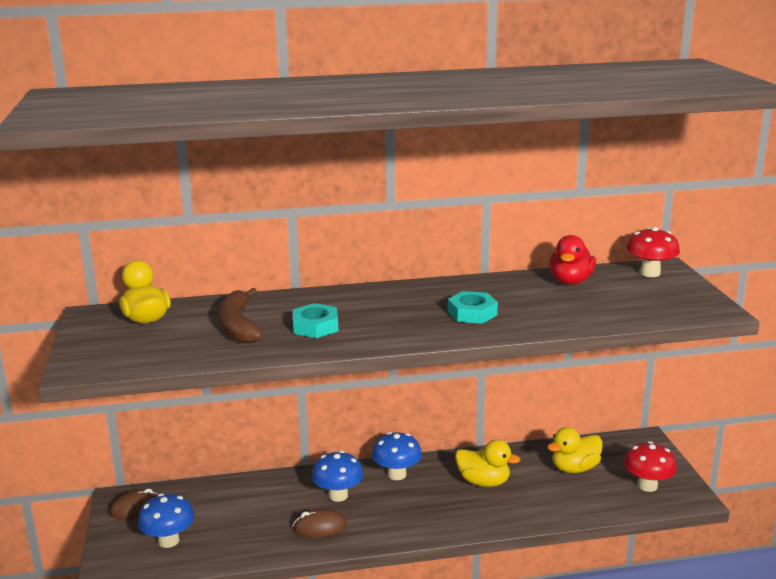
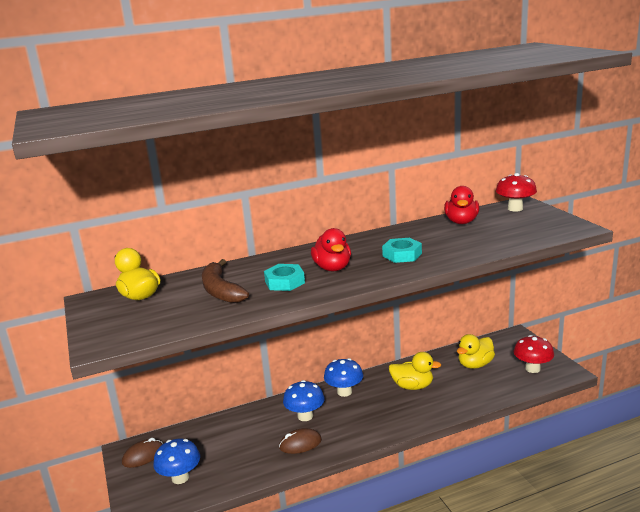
camera: 10 degrees left, 0 degrees up
(380, 318) = (332, 268): none -> red duck

